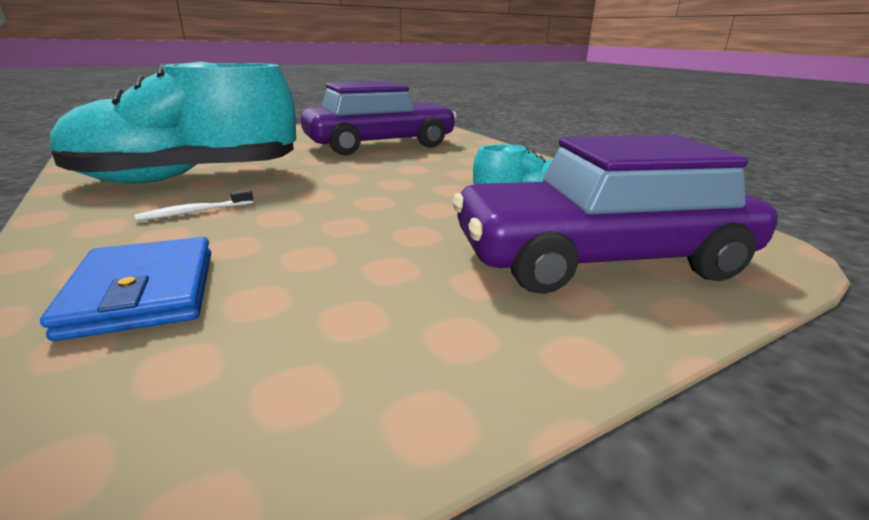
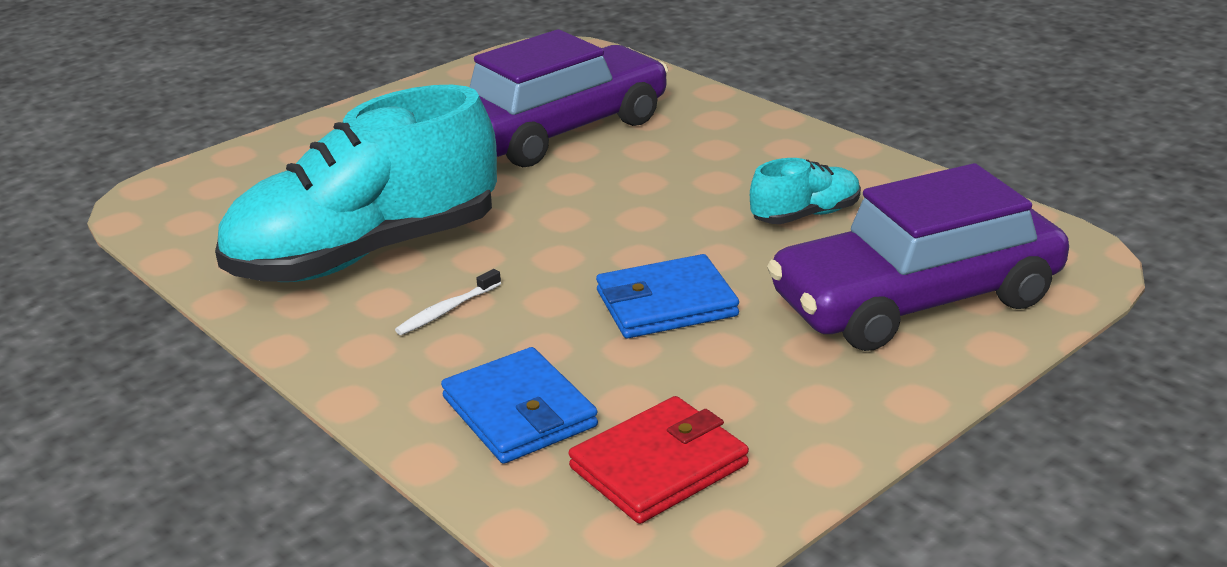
camera: 10 degrees left, 5 degrees up
(211, 380) = (659, 466): none -> red wallet
(368, 231) = (666, 303): none -> blue wallet

